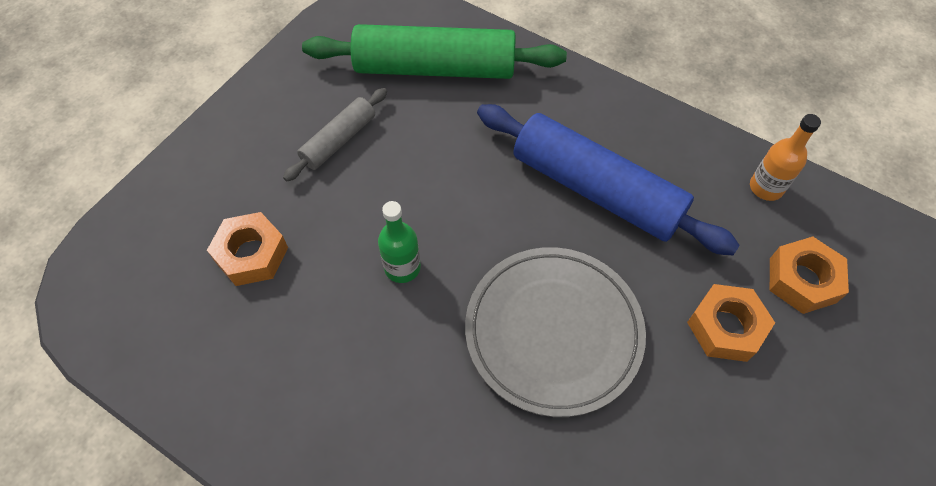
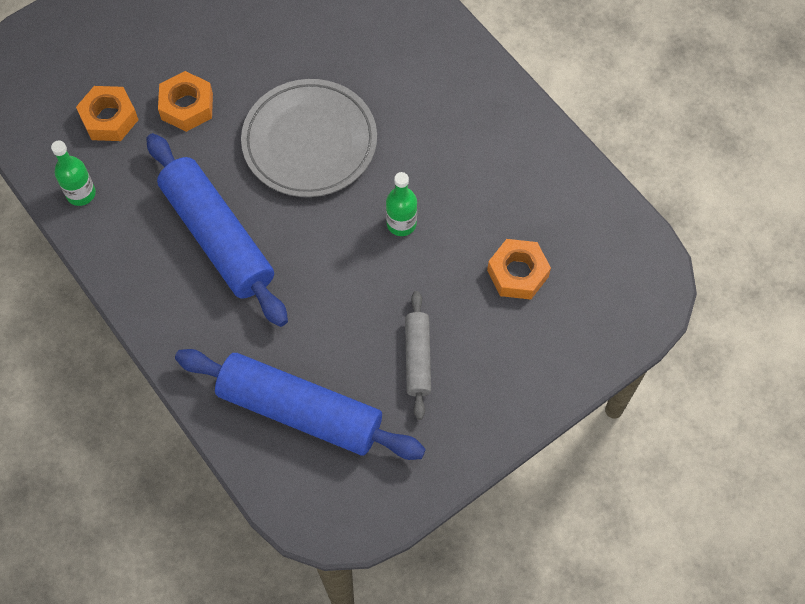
camera: 160 degrees left, 5 degrees up
(339, 140) = (417, 358): grey rolling pin -> grey rolling pin turned 60 degrees counterclockwise
(434, 68) = (300, 411): green rolling pin -> blue rolling pin
(766, 187) = (81, 193): orange bottle -> green bottle

